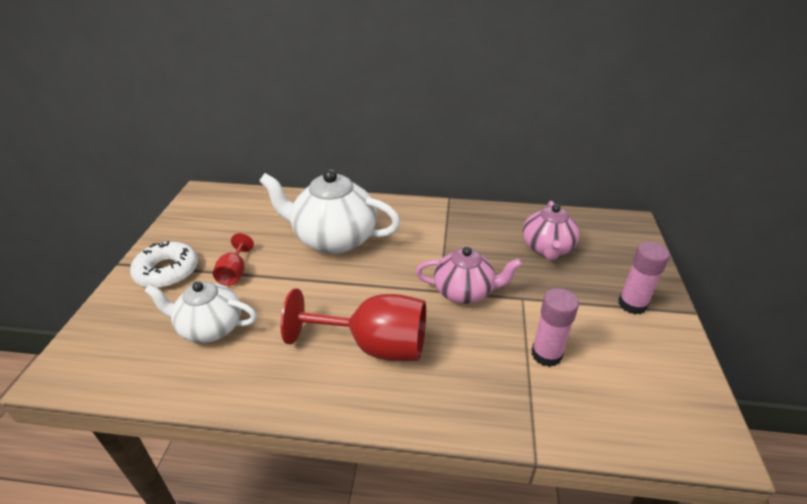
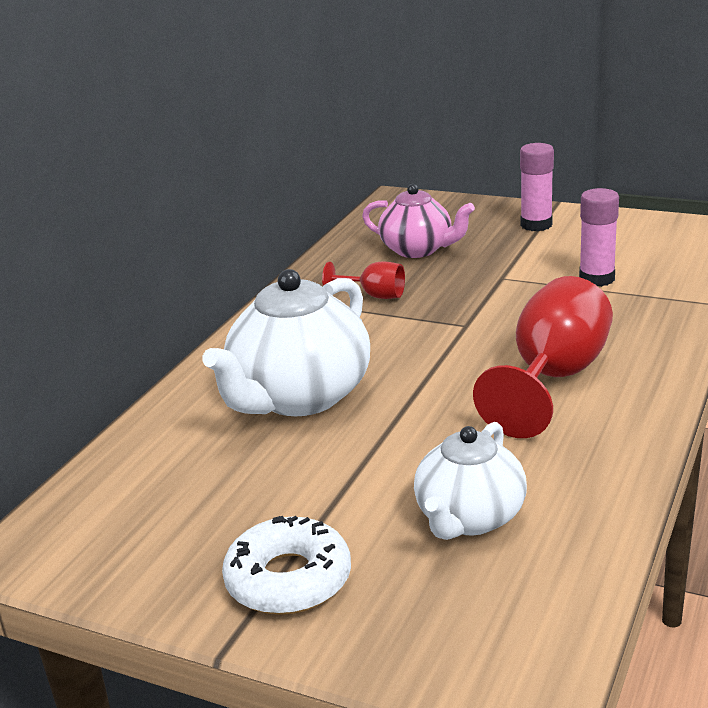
camera: 70 degrees left, 10 degrees down
(234, 273) = (336, 497): red goblet -> red goblet (374, 295)
(465, 292) = (476, 309): pink teapot -> none

